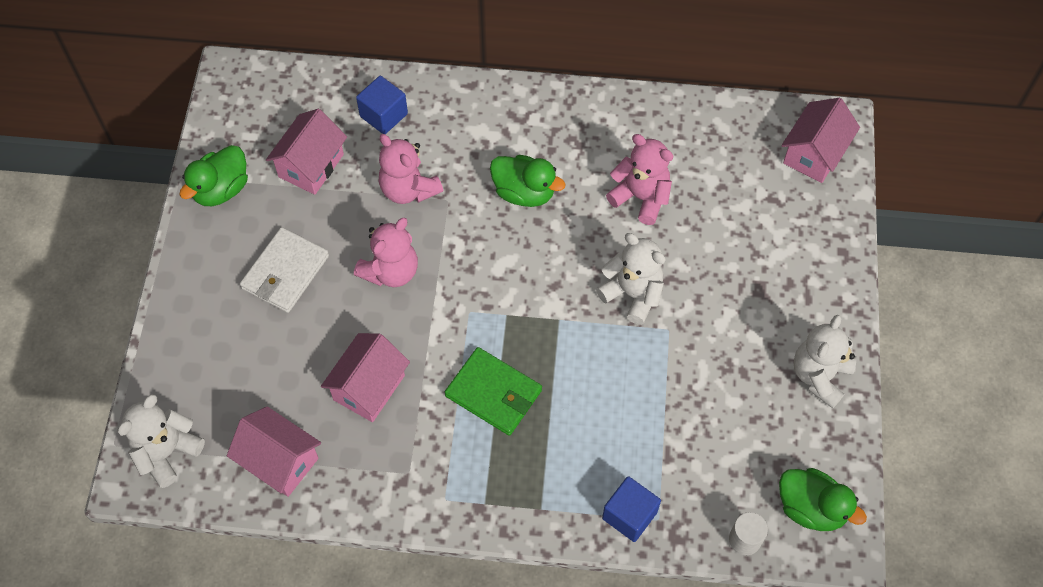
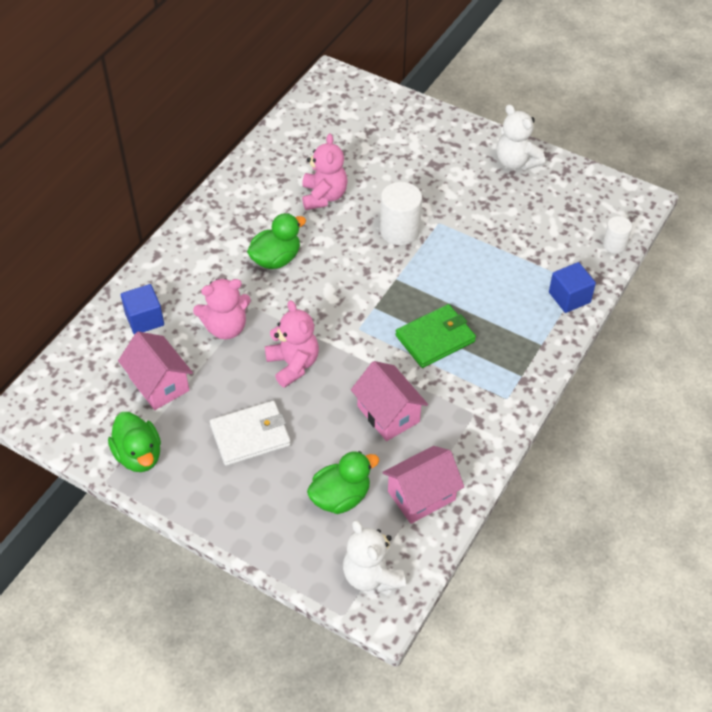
camera: 65 degrees left, 10 degrees down
(285, 272) = (250, 435): white wallet -> white wallet turned 75 degrees counterclockwise
(632, 294) = (399, 231): white teddy bear -> white cylinder
(641, 197) = (324, 196): pink teddy bear -> pink teddy bear turned 120 degrees clockwise
(811, 508) = (607, 204): green duck -> green duck (340, 497)
(814, 154) = (348, 97): pink house -> none

